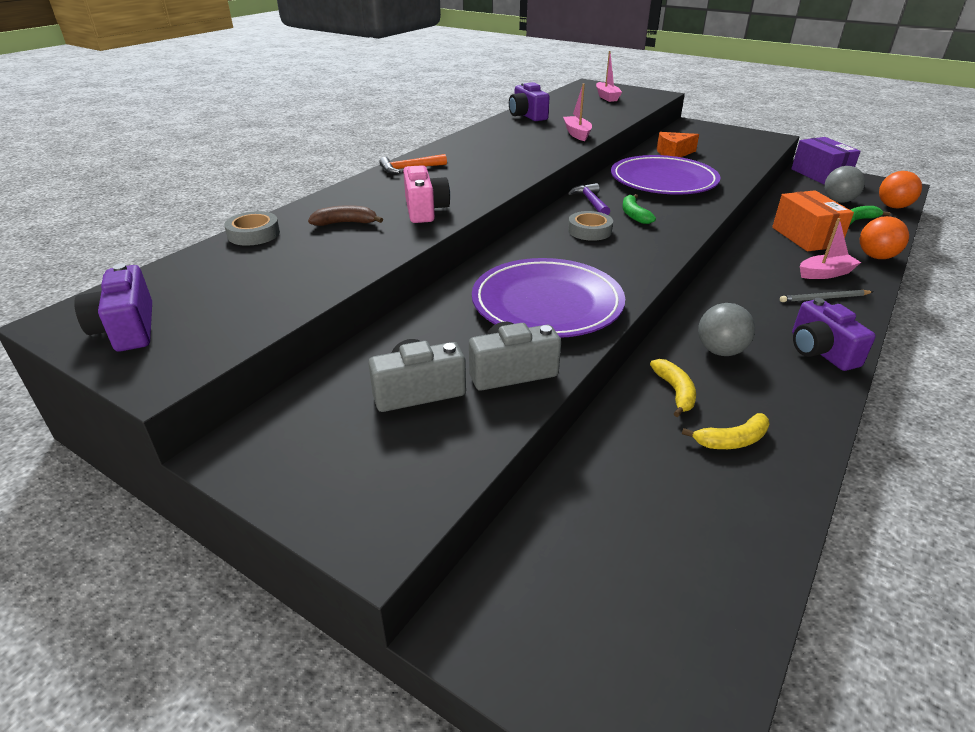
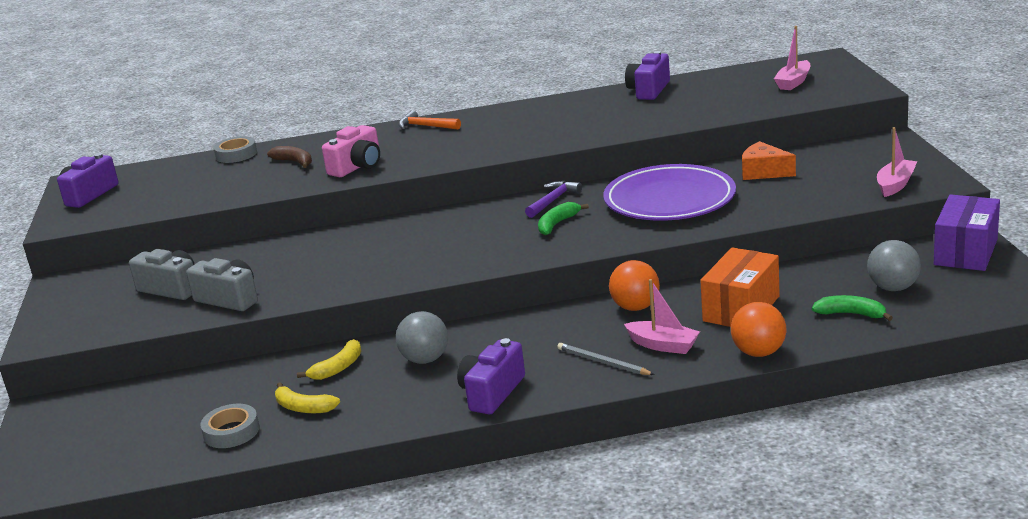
camera: 50 degrees right, 10 degrees down
(547, 303) = (336, 268): purple plate -> none
(577, 134) = (639, 124): pink boat -> pink boat (895, 184)
(589, 231) = (489, 226): grey tape -> grey tape (231, 431)
(893, 207) = (945, 316): orange ball -> orange ball (635, 307)

